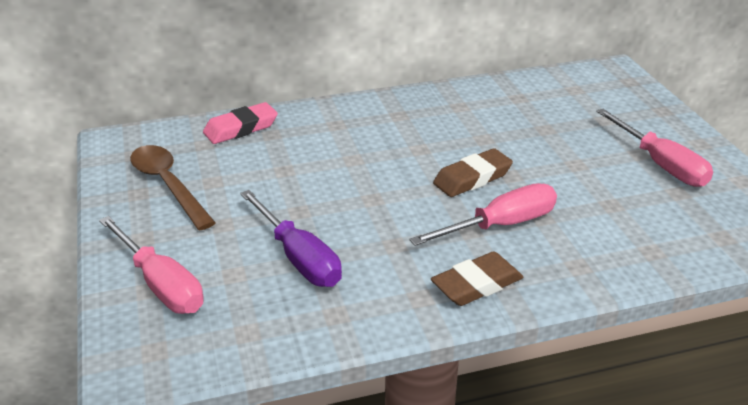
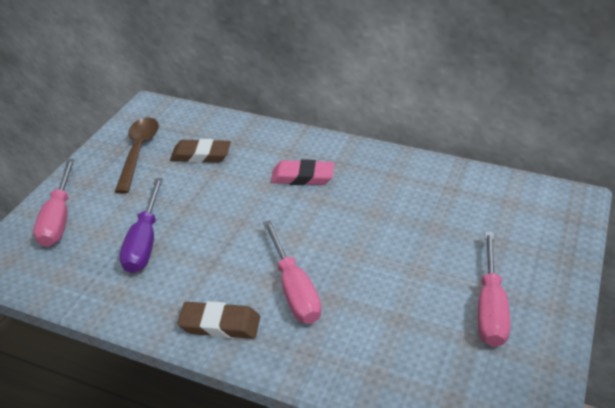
camera: 40 degrees right, 5 degrees up
(241, 128) = (225, 129): pink eraser -> pink eraser (302, 177)
(472, 178) = (323, 241): brown eraser -> brown eraser (201, 155)
(500, 225) = (294, 289): pink screwdriver -> pink screwdriver turned 60 degrees clockwise

